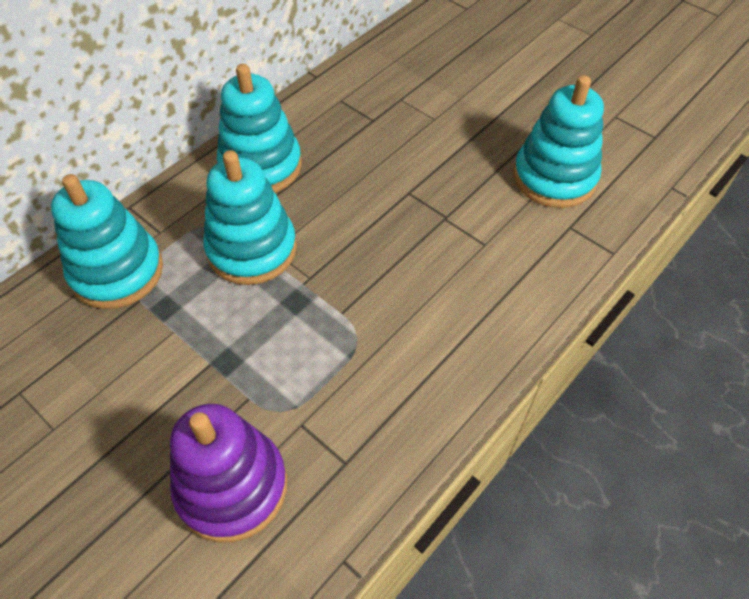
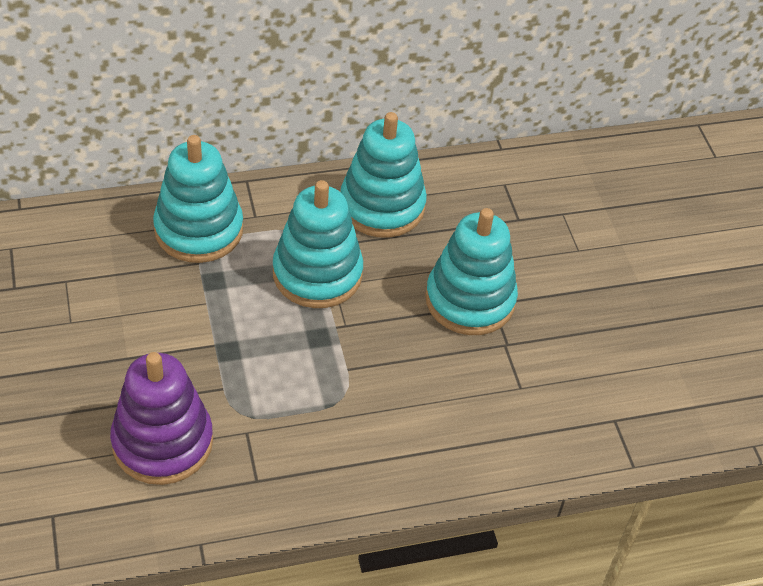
camera: 30 degrees right, 5 degrees down
(554, 177) = (643, 369): turquoise stacking toy -> turquoise stacking toy (470, 300)

